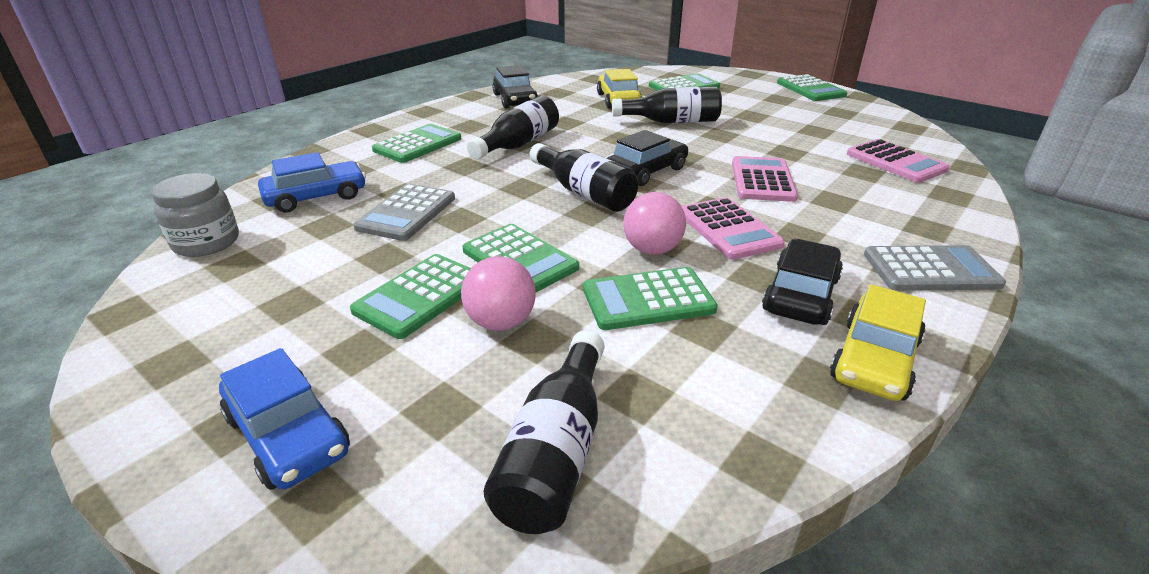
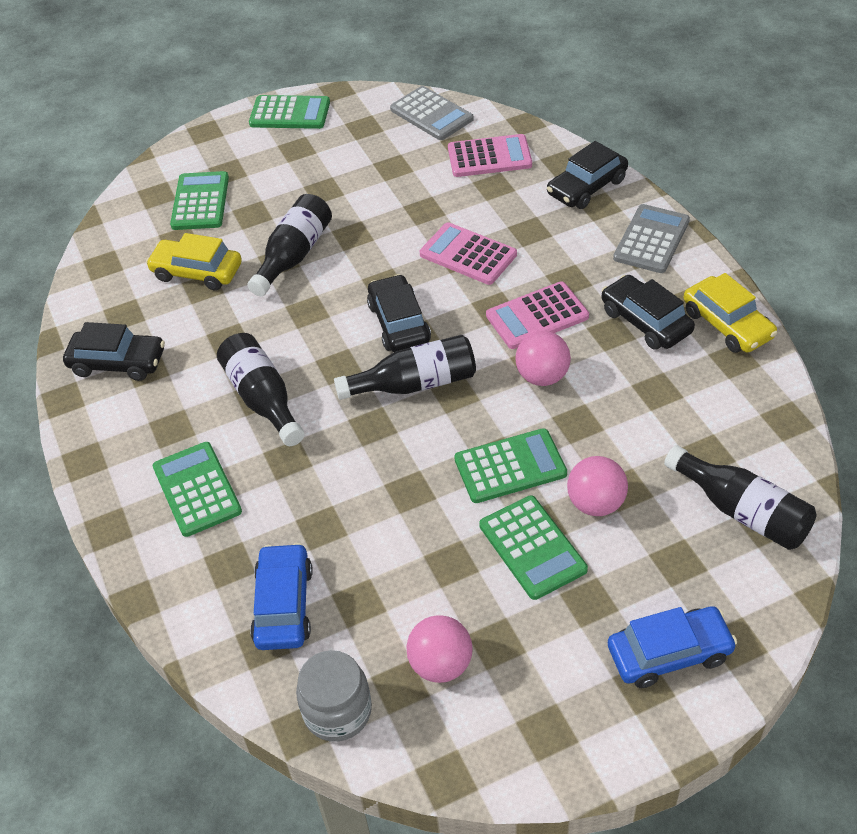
camera: 60 degrees left, 15 degrees up
(260, 279) = (441, 664): none -> pink ball
(407, 213) = (372, 531): grey calculator -> grey calculator (431, 114)
(648, 299) = (609, 407): green calculator -> none
(728, 229) = (537, 316): pink calculator -> pink calculator turned 150 degrees clockwise
(941, 215) = (587, 187): none -> black car

